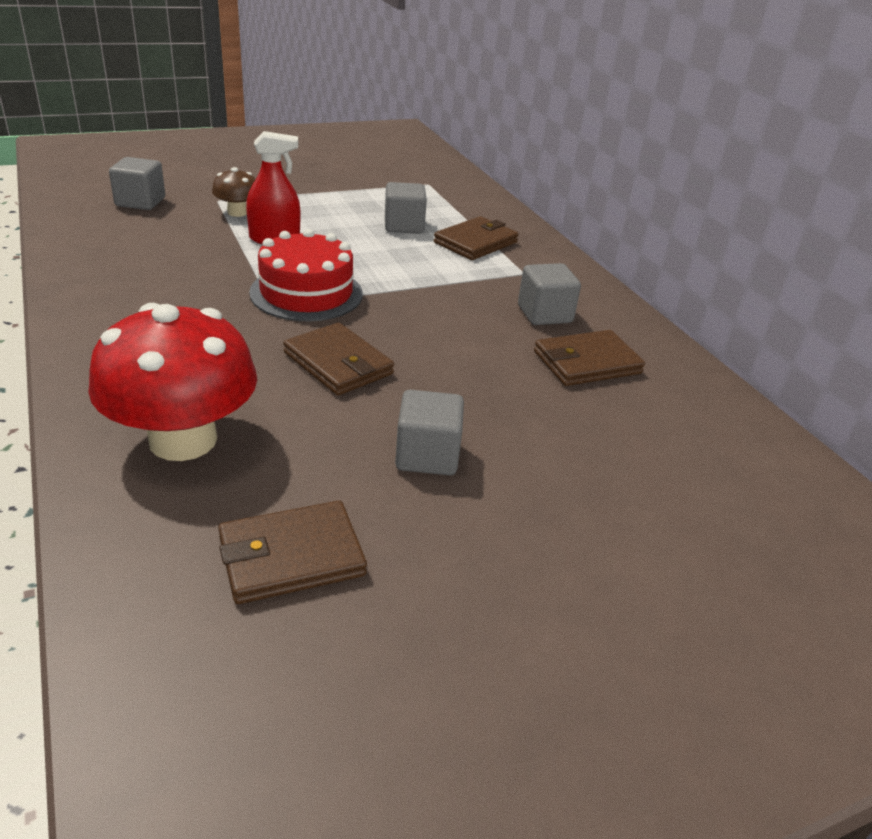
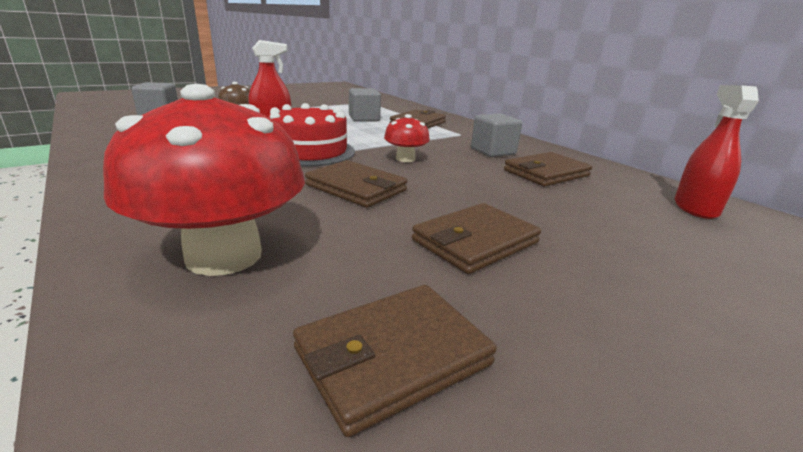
camera: 10 degrees left, 10 degrees down
(419, 318) = (405, 159): none -> red mushroom
(427, 456) = (475, 241): grey cube -> brown wallet
(730, 443) = (695, 208): none -> red spray bottle

